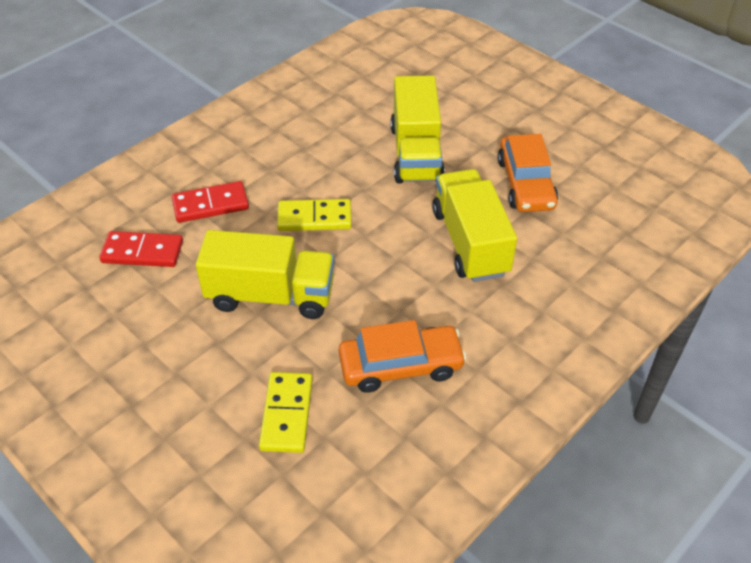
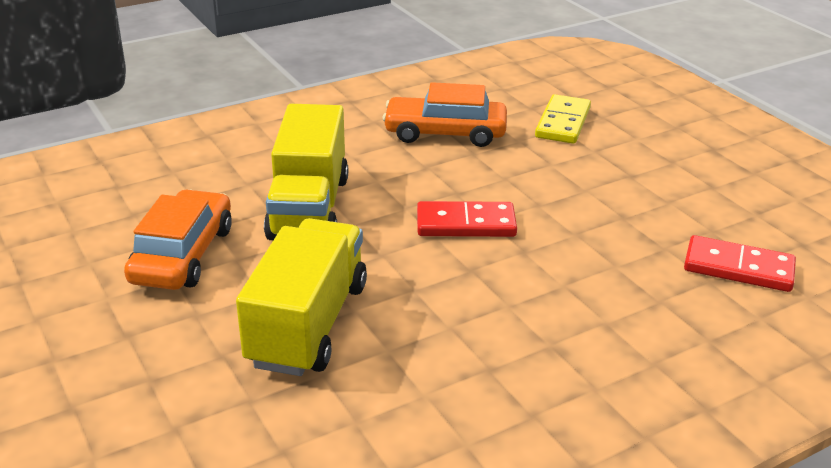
camera: 165 degrees left, 15 degrees down
(210, 205) = (648, 309): red domino -> red domino (466, 224)
(270, 295) = (568, 201): yellow truck -> none
(314, 218) = (497, 266): yellow domino -> none

